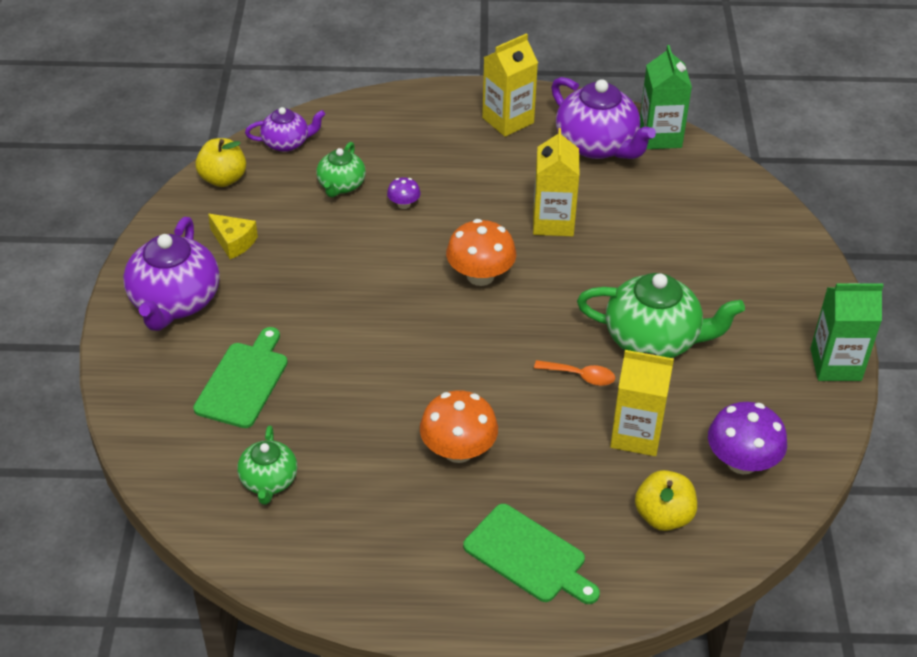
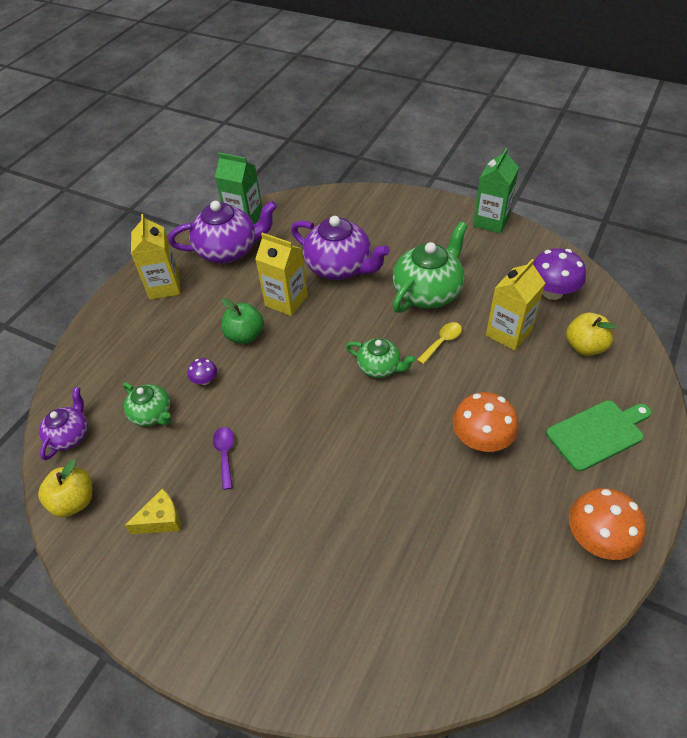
camera: 60 degrees left, 5 degrees up
(175, 302) = (204, 597): purple teapot -> purple teapot (339, 267)
(244, 381) = (336, 570): green cutting board -> none
(269, 481) = (461, 589): green teapot -> green teapot (379, 367)
(325, 255) = (225, 454): none -> purple spoon
(480, 276) = (313, 361): orange mushroom -> orange mushroom (597, 538)
(481, 209) = (245, 335): none -> green apple
(580, 376) = (442, 342): orange spoon -> yellow spoon

